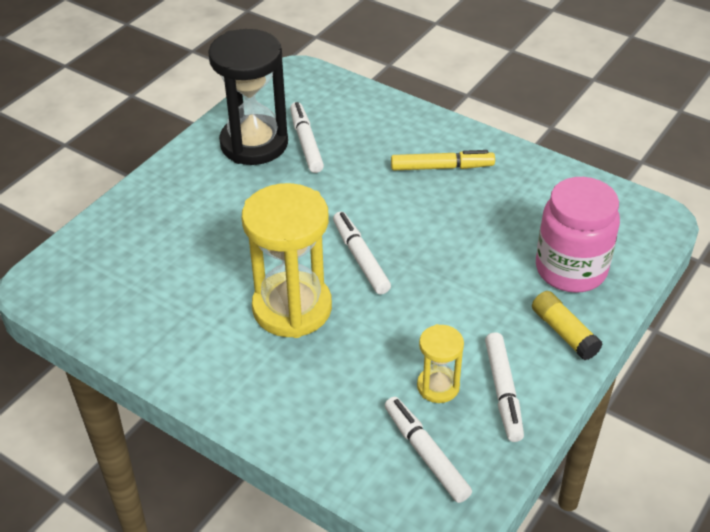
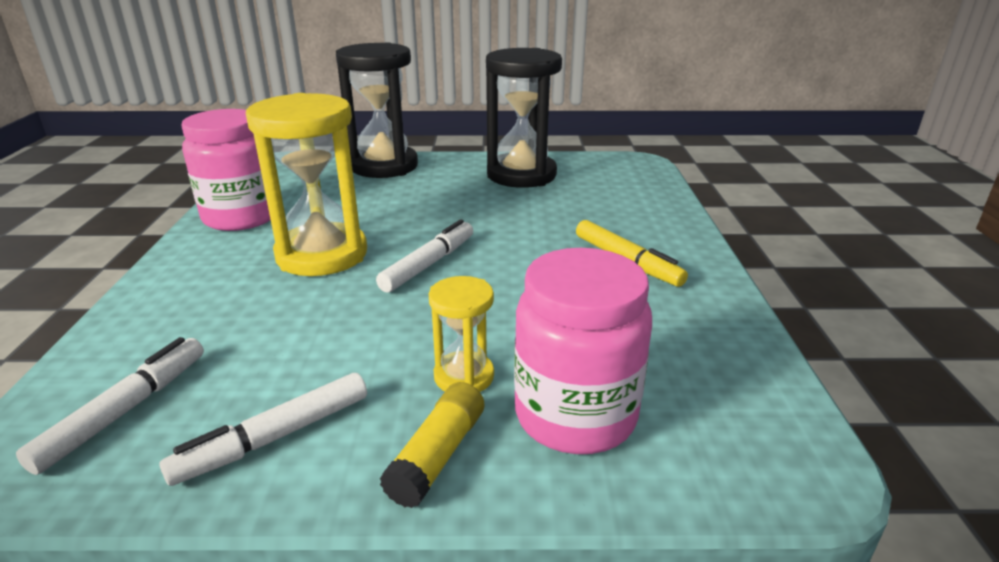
camera: 55 degrees right, 15 degrees down
(142, 212) = (384, 166): none -> black hourglass
(166, 337) = (241, 217): none -> pink jar
(306, 143) = (555, 192): white marker -> none
(438, 386) = (255, 379): yellow hourglass -> yellow hourglass (464, 376)

